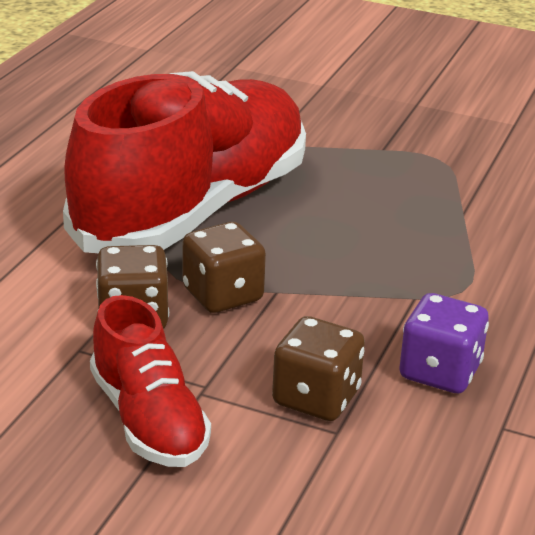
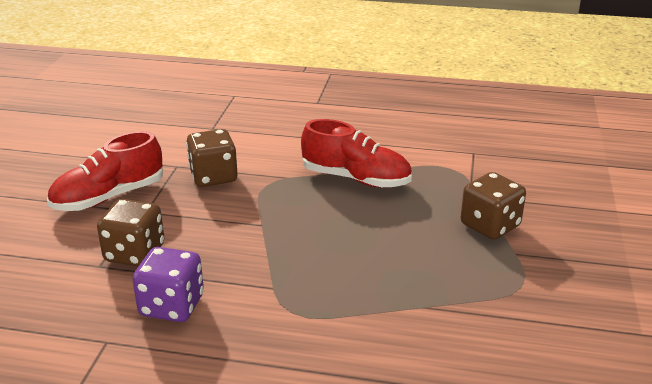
camera: 80 degrees right, 0 degrees up
(193, 210) = (356, 179): red shoe -> red shoe, size x0.49
(222, 295) = (248, 204): brown dice -> brown dice (490, 225)

